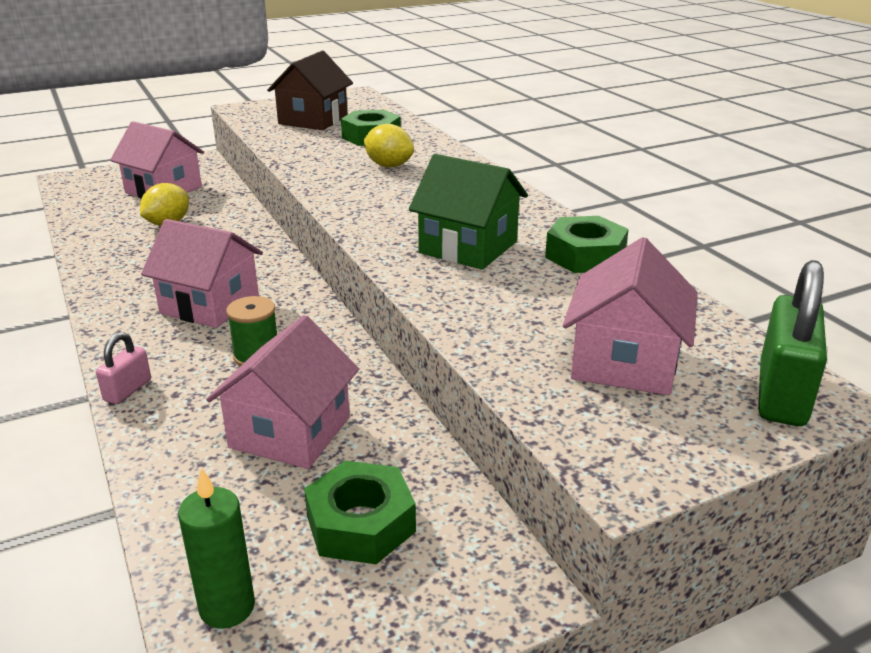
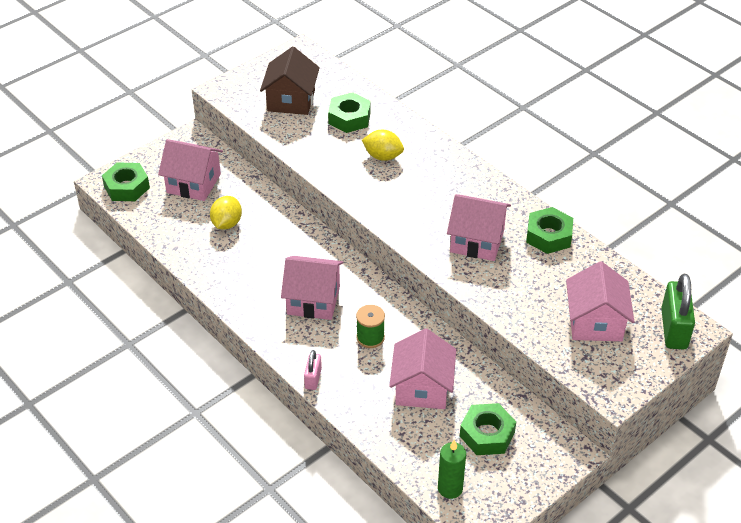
camera: 15 degrees left, 15 degrees up
(86, 184) = (127, 187): none -> green nut
(468, 247) = (477, 241): green house -> pink house

